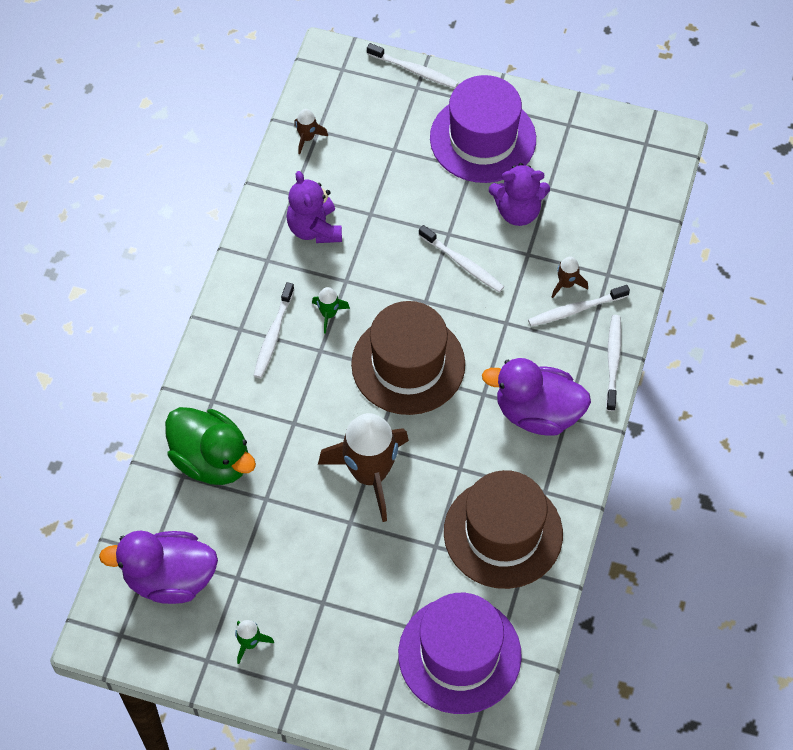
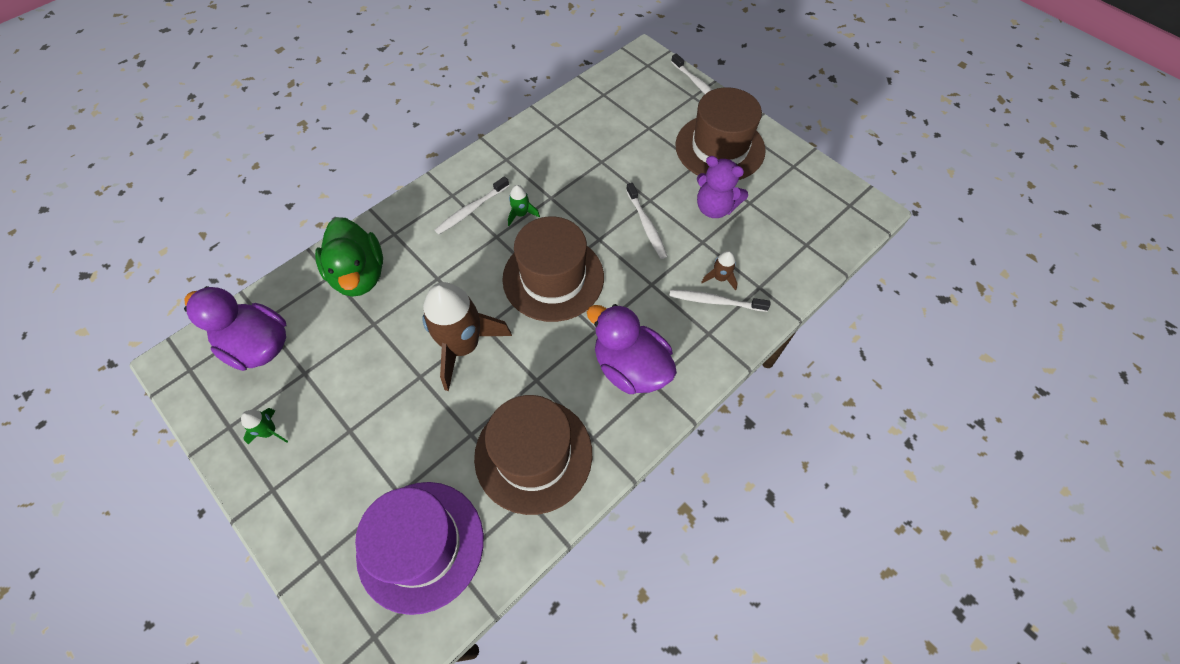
camera: 30 degrees right, 0 degrees up
(307, 138) = (592, 95): brown rocket -> none
(314, 229) = (554, 153): purple teddy bear -> none
(483, 139) = (720, 148): purple hat -> brown hat
(613, 362) = (721, 358): white toothbrush -> none

